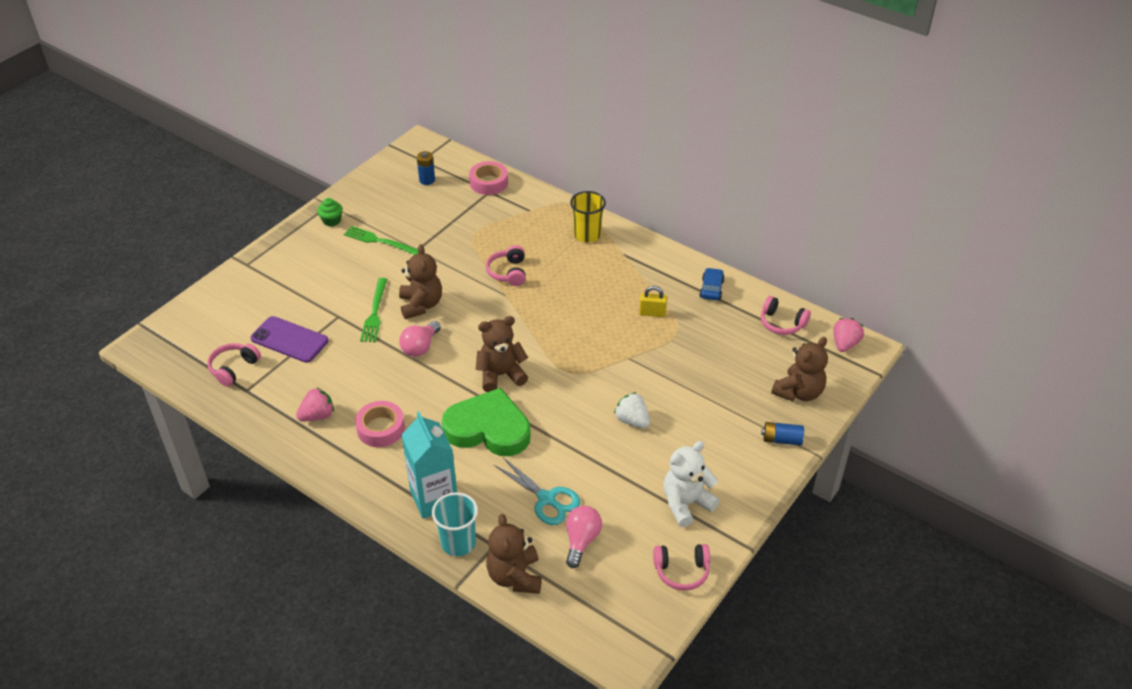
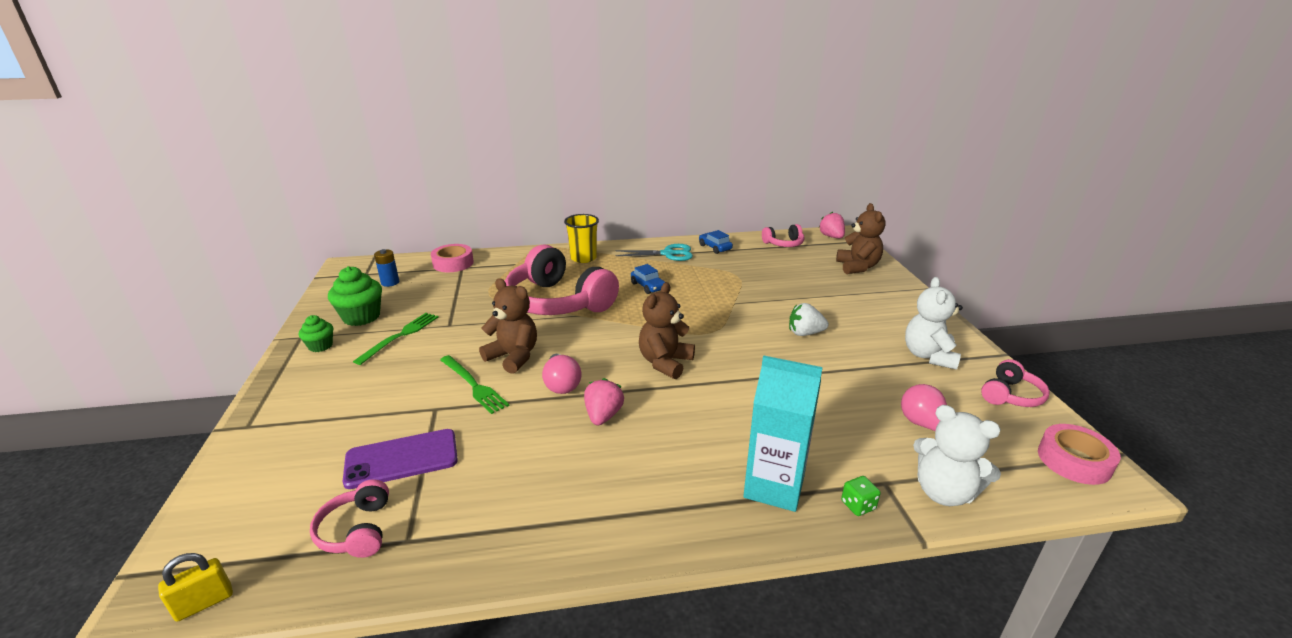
camera: 45 degrees left, 15 degrees down
(317, 416) = (540, 504): pink strawberry -> pink strawberry (603, 416)
(377, 207) = (361, 317): none -> green cupcake
(380, 241) = (400, 336): green fork -> green fork turned 135 degrees clockwise
(381, 428) = (627, 467): pink tape -> pink tape (1074, 461)
(458, 543) = (858, 505): turquoise cup -> green dice
(488, 428) = (720, 402): green heart -> none
(508, 272) = (558, 302): pink headphones -> pink headphones, size x2.18
(515, 576) = (943, 492): brown teddy bear -> white teddy bear
(546, 499) = (851, 418): turquoise scissors -> turquoise scissors (668, 254)
(591, 298) = (648, 286): none -> blue car
(652, 313) = (703, 274): yellow padlock -> yellow padlock (204, 603)
(781, 439) = (898, 292): blue battery -> none

